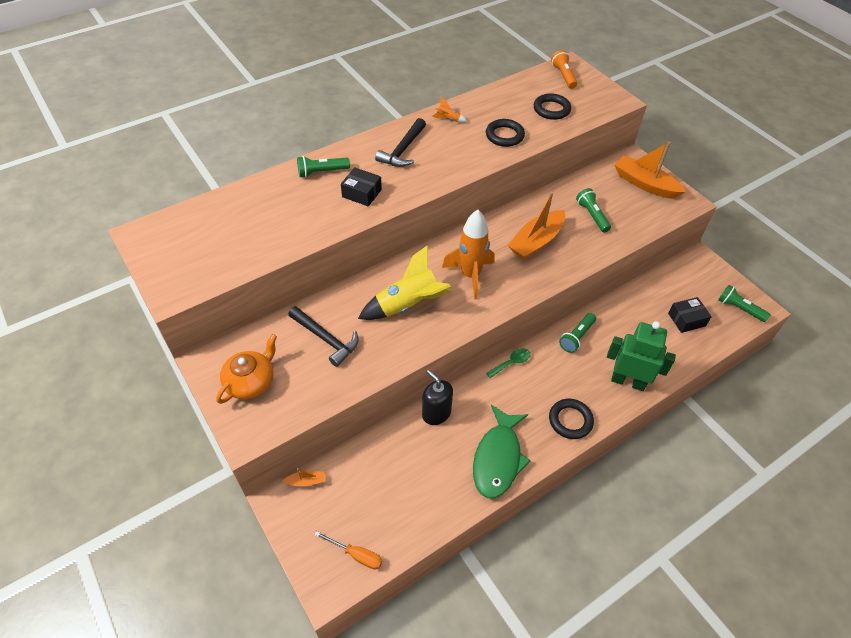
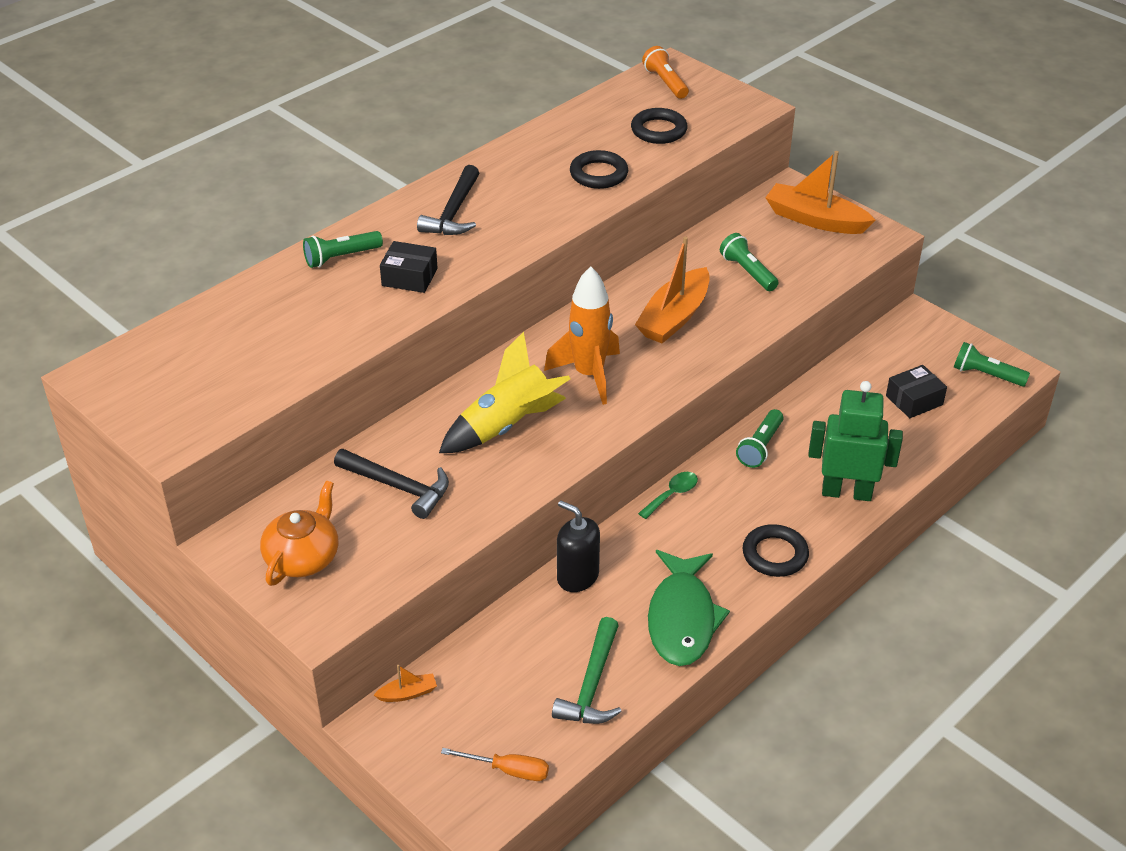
camera: 10 degrees left, 10 degrees down
(427, 498) = (592, 685): none -> green hammer
(448, 119) = (510, 163): orange rocket -> none

